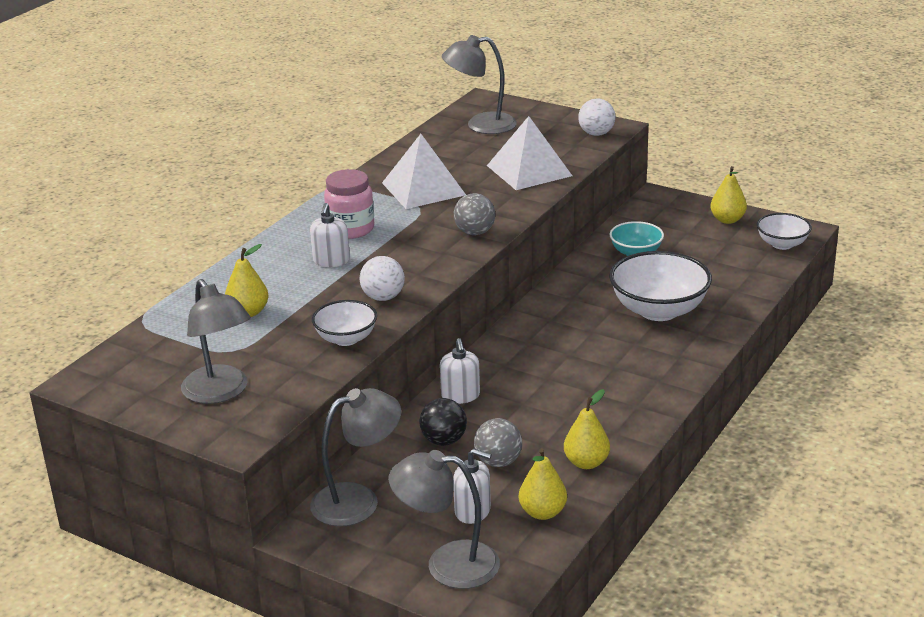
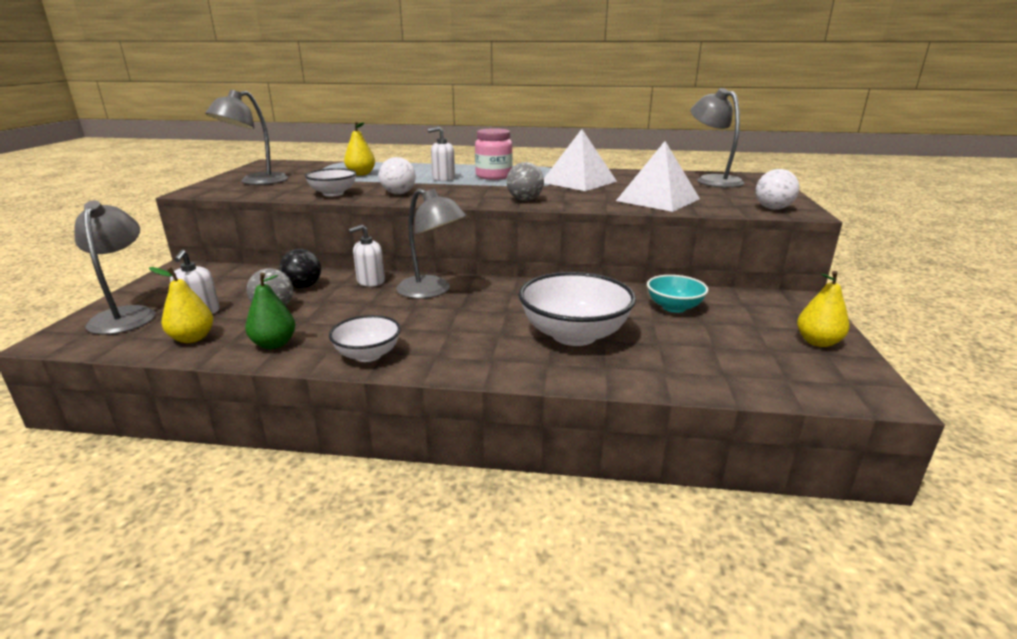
camera: 65 degrees right, 5 degrees down
(358, 500) = (221, 275): grey lamp -> grey lamp (432, 291)
(586, 463) = (274, 344): yellow pear -> green pear
(782, 244) = (817, 385): white bowl -> white bowl (368, 355)

